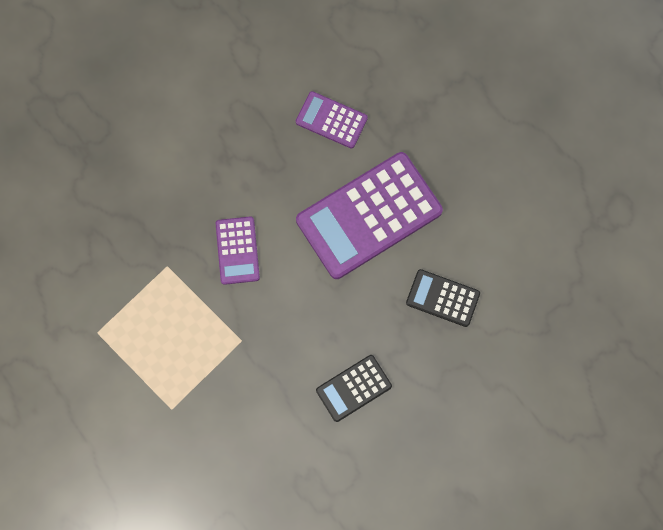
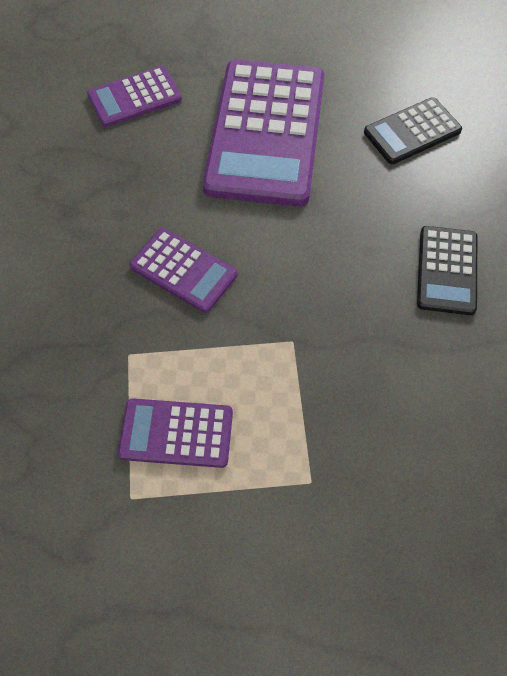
camera: 50 degrees left, 15 degrees down
(145, 326) = (176, 433): none -> purple calculator

